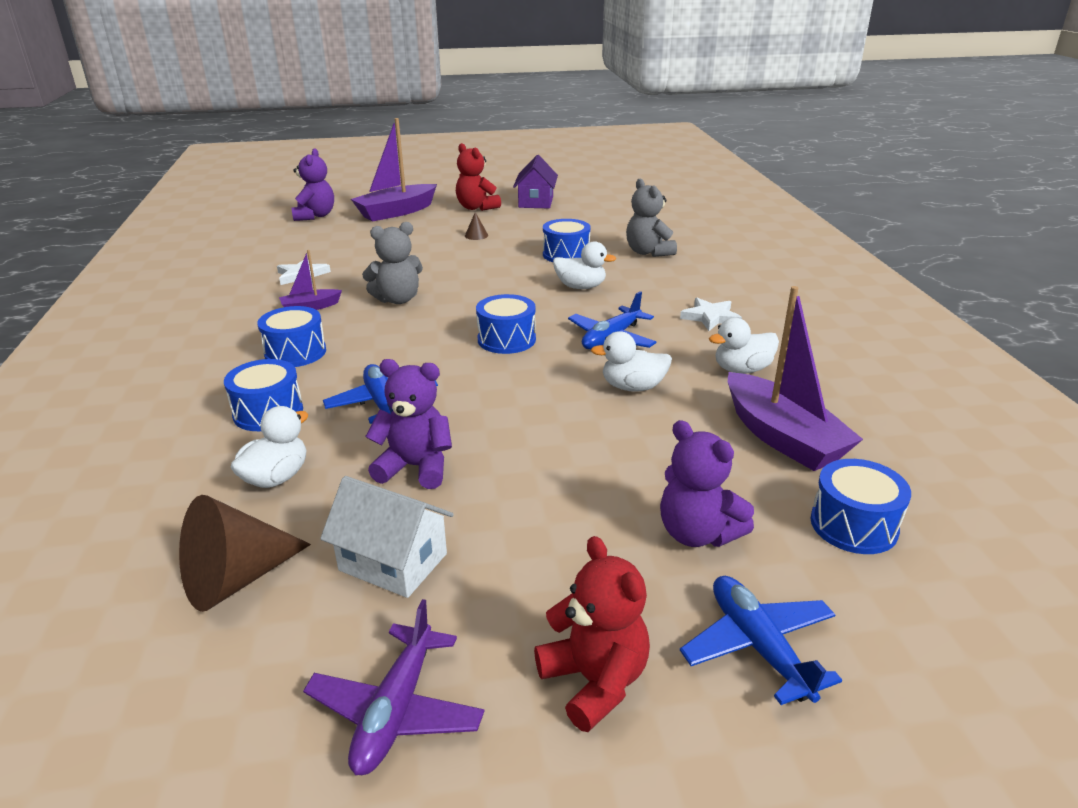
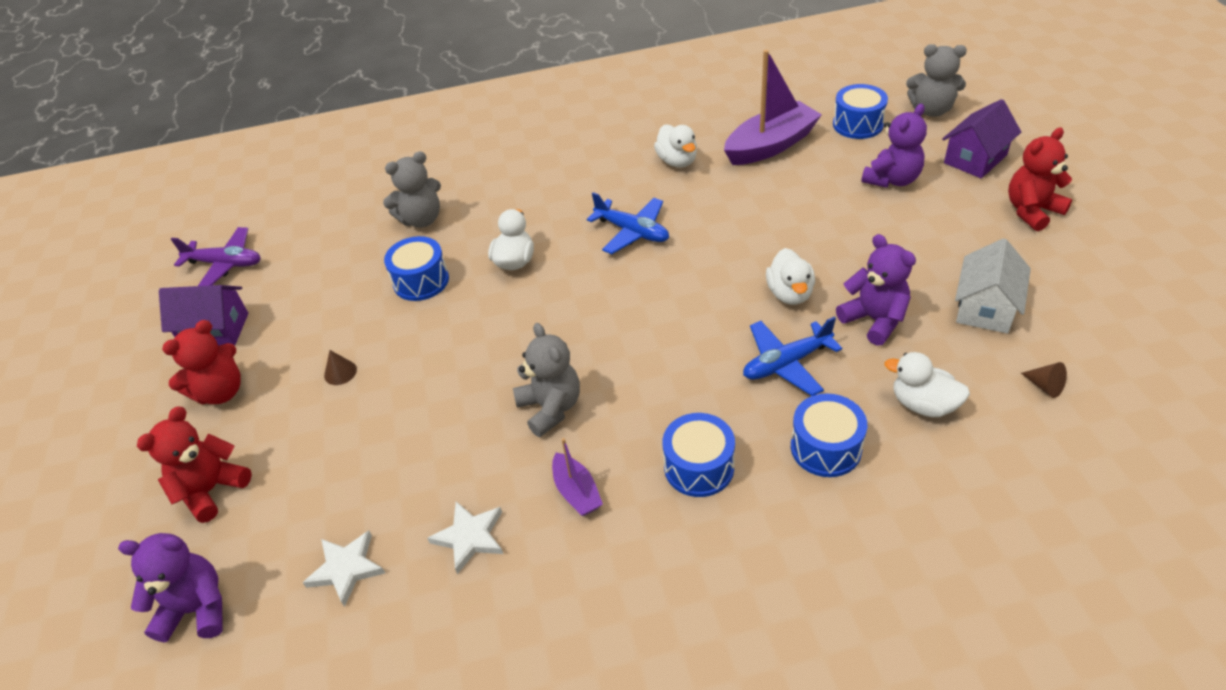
camera: 90 degrees left, 15 degrees up
(236, 579) = (1045, 386): brown cone -> brown cone, size x0.44
(396, 212) = (211, 490): purple boat -> red teddy bear
(396, 710) = (1097, 280): purple plane -> purple plane (225, 264)
(415, 467) = (874, 320): purple teddy bear -> purple teddy bear turned 135 degrees clockwise
(506, 339) = (643, 300): blue drum -> none
(632, 387) = (718, 215): white duck -> white duck (790, 293)
(710, 317) = (583, 177): white star -> white star (346, 569)
(758, 647) = (975, 159): blue plane -> purple house
(923, 626) = (931, 110): none -> grey teddy bear

